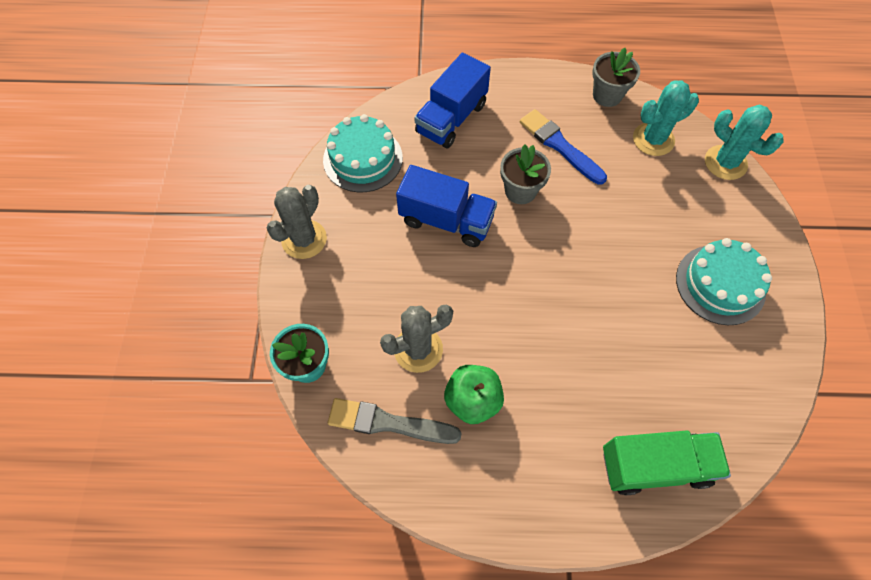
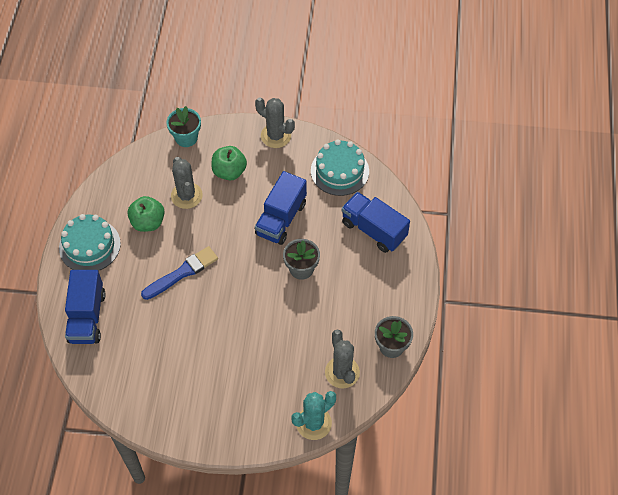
camera: 95 degrees right, 5 degrees down
(370, 294) = (229, 171): none -> green apple
(389, 423) = (142, 178): grey brush -> none
(560, 146) = (341, 302): blue brush -> blue brush (182, 273)
(653, 139) = (342, 372): turquoise cactus -> grey cactus
(655, 466) = (87, 317): green truck -> blue truck
(720, 284) = (205, 389): turquoise cake -> turquoise cake (89, 246)

